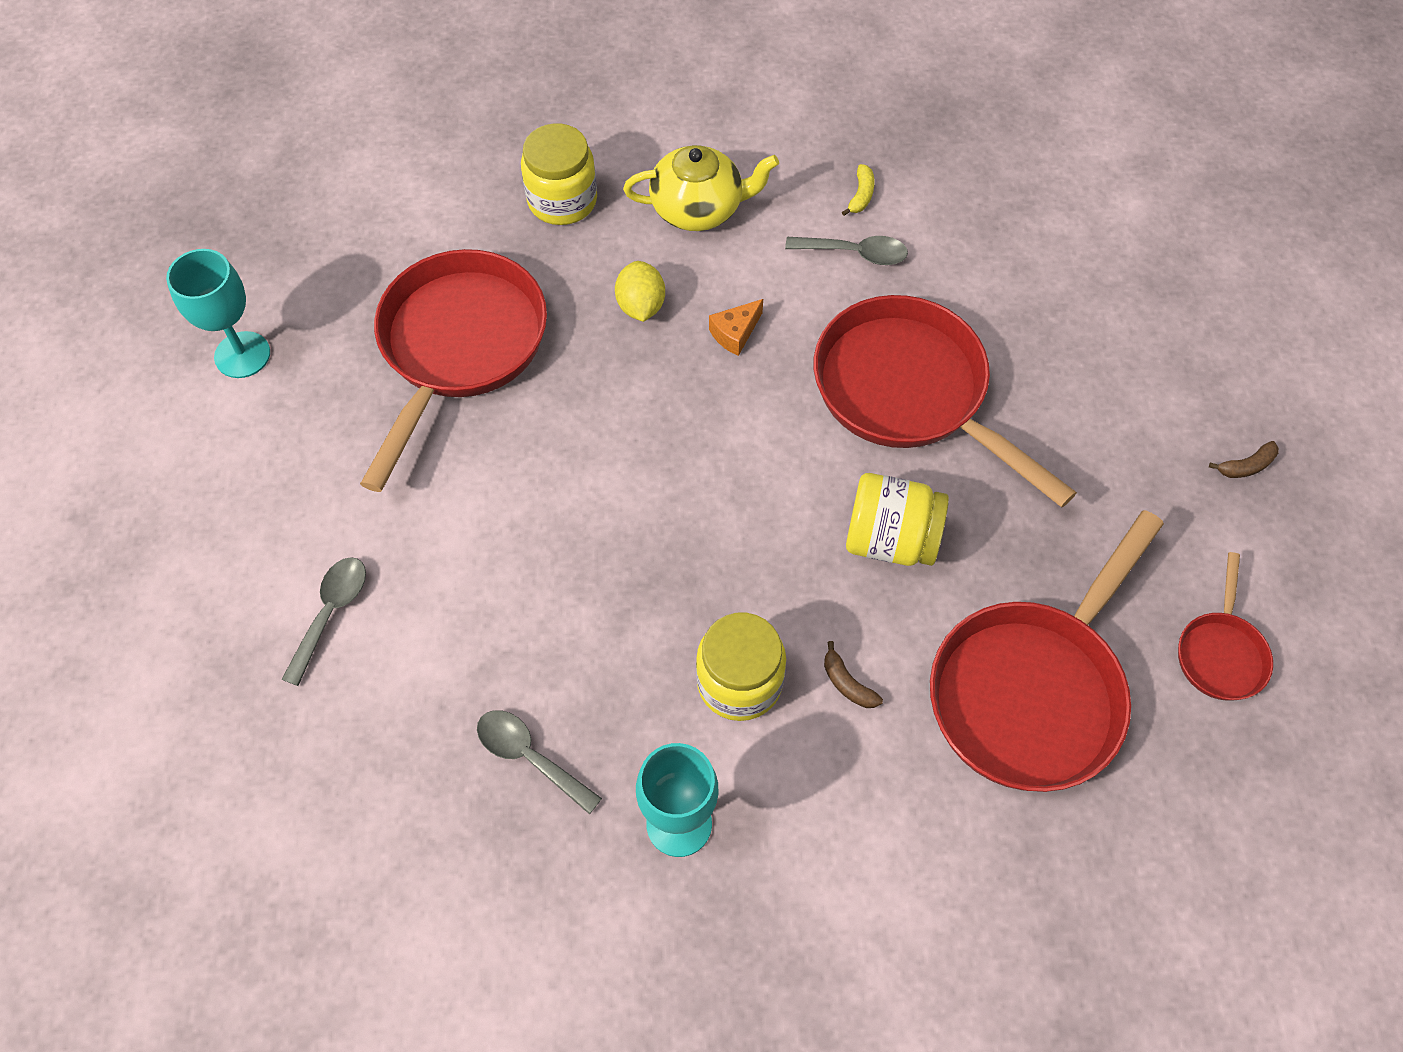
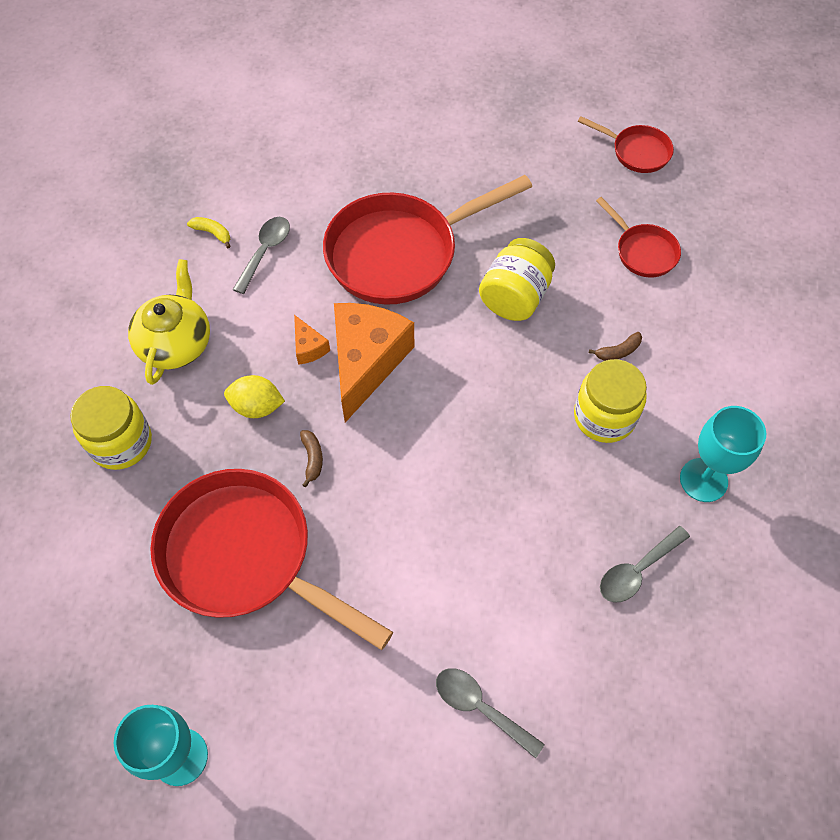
camera: 75 degrees left, 0 degrees up
(734, 397) = (366, 362): none -> orange cheese
(1032, 690) = (643, 251): red pan -> red pan, size x0.48
(1246, 466) = (513, 97): brown banana -> brown banana (312, 459)

